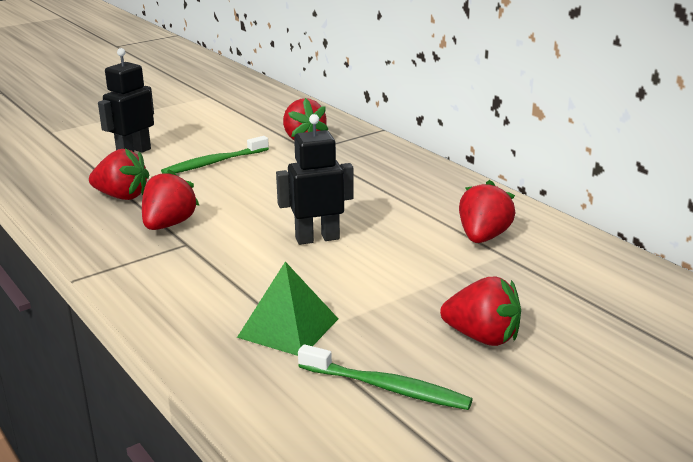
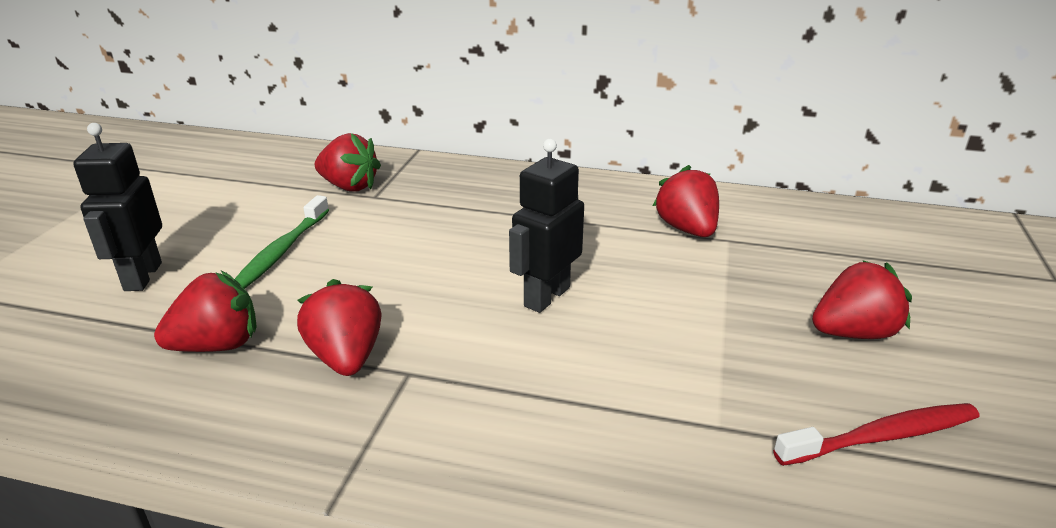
camera: 40 degrees left, 5 degrees up
(288, 327) = (690, 421): green pyramid -> none
(387, 387) = (882, 436): green toothbrush -> red toothbrush

